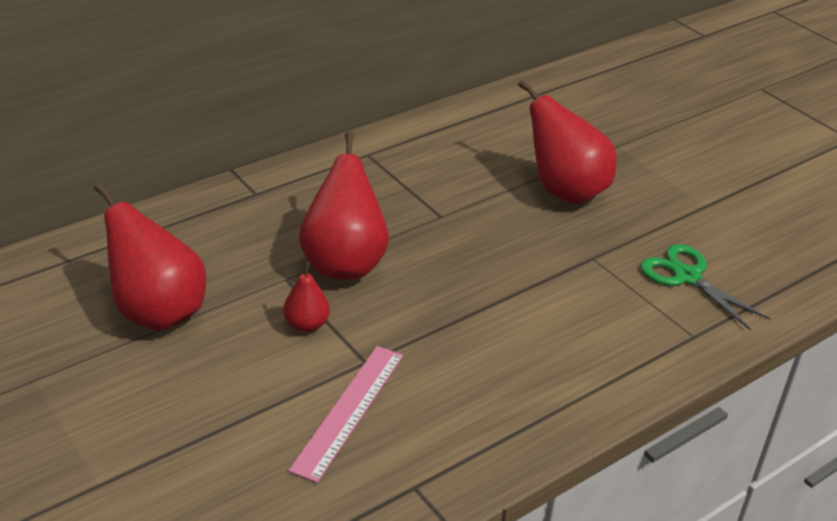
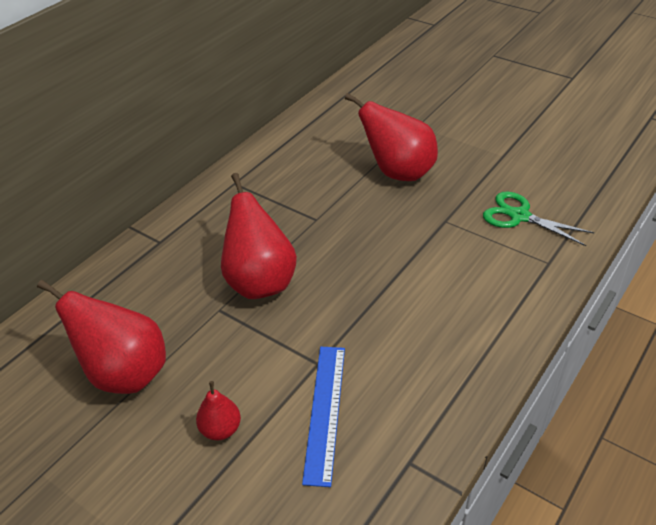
camera: 15 degrees left, 5 degrees up
(306, 325) = (255, 345): red pear -> red pear (220, 429)
(348, 410) = (324, 411): pink ruler -> blue ruler

